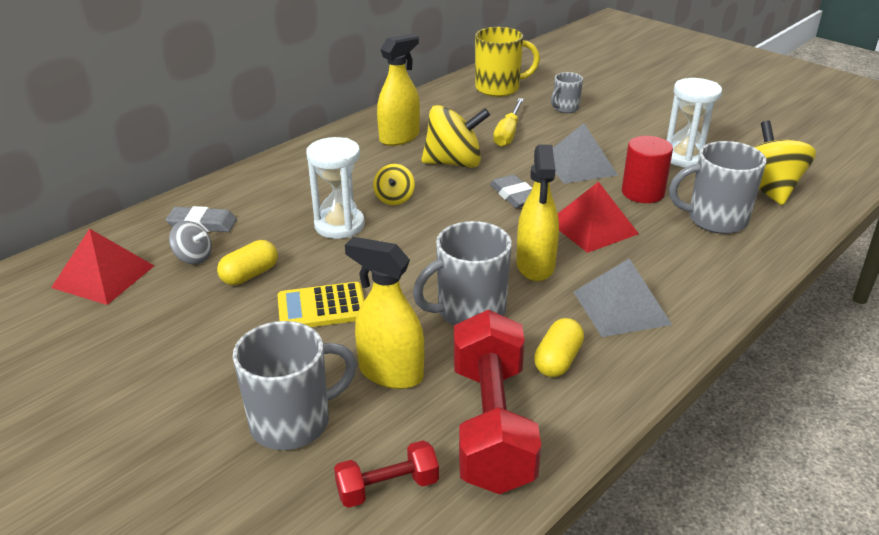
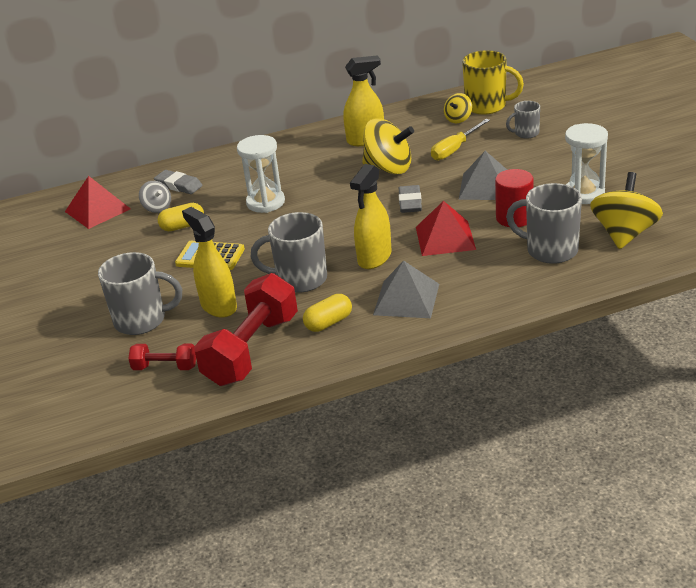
camera: 30 degrees right, 0 degrees up
(394, 198) = (320, 189): yellow spinning top -> yellow spinning top (458, 119)

